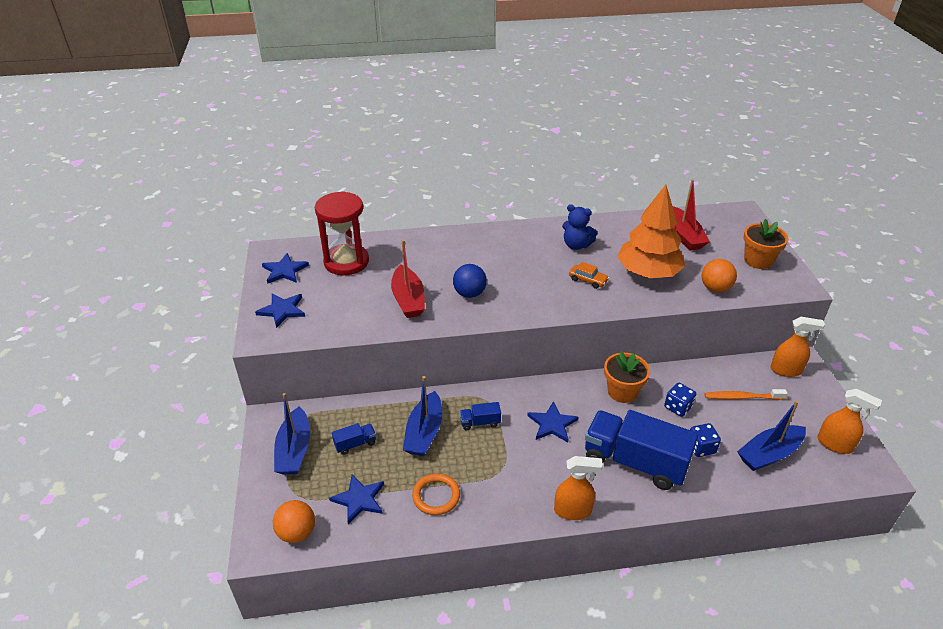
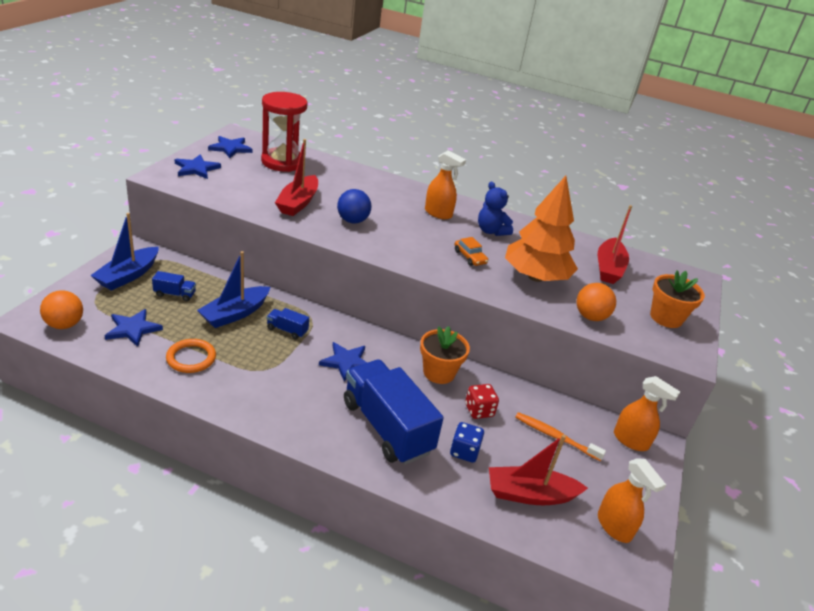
camera: 25 degrees right, 5 degrees down
(573, 511) = (287, 430): orange spray bottle -> orange spray bottle (438, 213)
(678, 407) = (479, 410): blue dice -> red dice
(769, 454) = (530, 494): blue boat -> red boat

